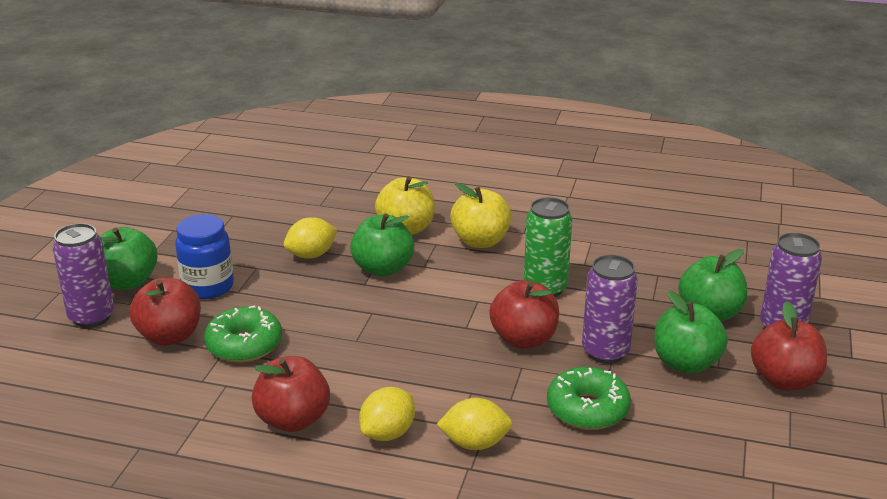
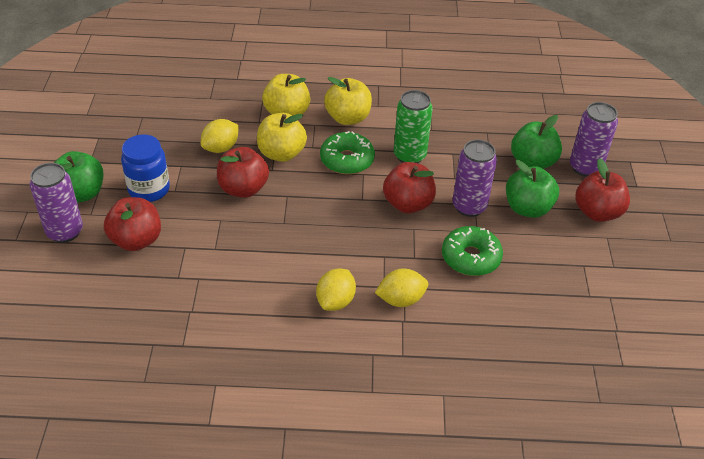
camera: 15 degrees left, 15 degrees up
(244, 345) = (199, 240): green donut -> green donut (347, 160)
(293, 420) = (261, 301): red apple -> red apple (243, 189)
(383, 268) = (281, 153): green apple -> yellow apple

